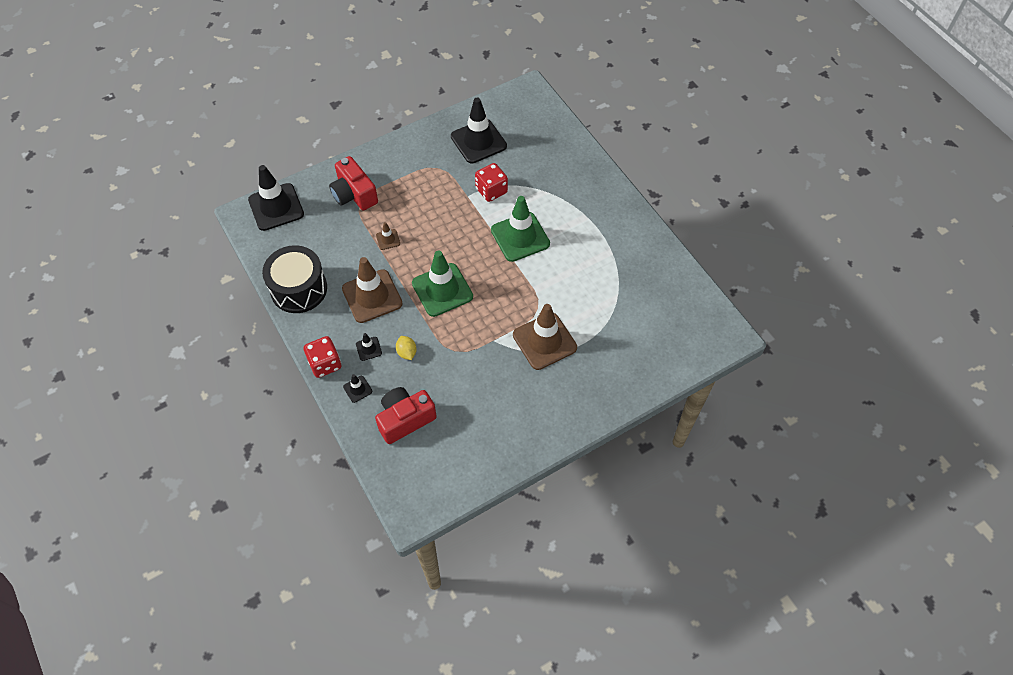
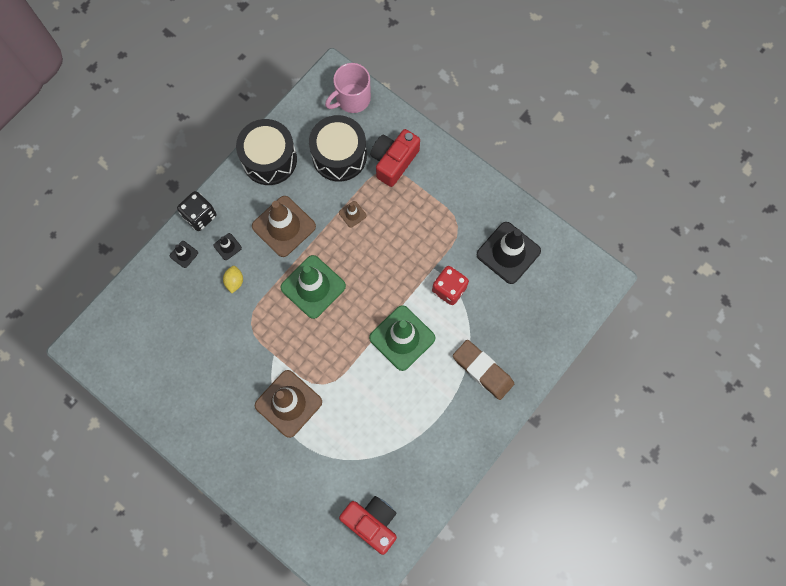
camera: 70 degrees right, 15 degrees up
(276, 207) = (352, 99): black traffic cone -> pink mug
(325, 364) = (200, 216): red dice -> black dice
(326, 233) = (339, 156): none -> black drum
(405, 419) = (166, 307): red camera -> red camera (372, 522)
(407, 352) = (234, 281): yellow lemon -> yellow lemon turned 45 degrees counterclockwise
(572, 189) = (482, 370): none -> brown eraser

